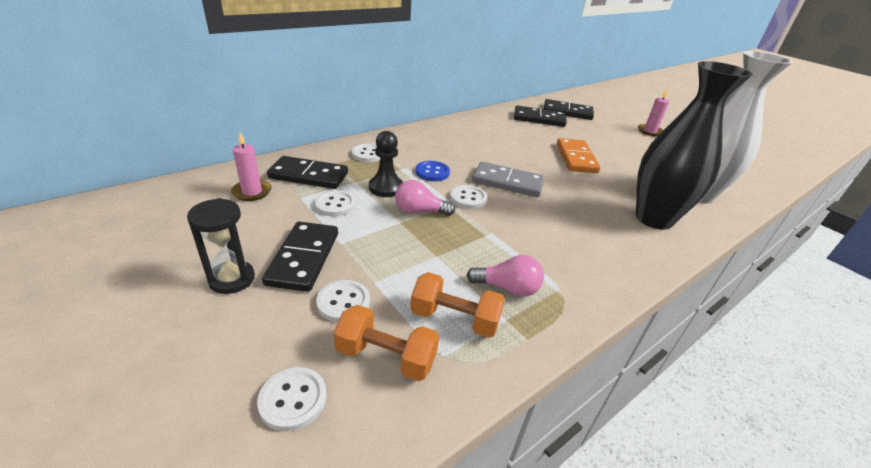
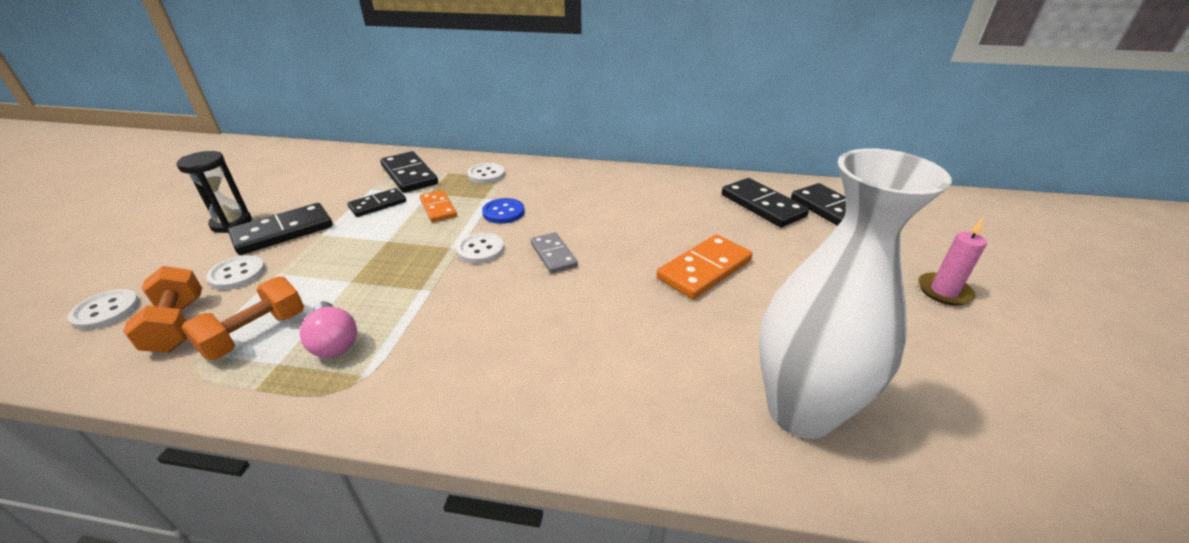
camera: 50 degrees right, 0 degrees up
(252, 192) = (354, 172): pink candle -> none
(335, 205) = (378, 205): white button -> black domino
(386, 188) = (438, 208): black pawn -> orange domino
(419, 211) = (418, 240): pink light bulb -> none
(455, 319) = (255, 334): orange dumbbell -> orange dumbbell turned 60 degrees clockwise
(507, 182) = (553, 255): grey domino -> grey domino, size x0.64
(654, 219) = (640, 392): black vase -> none

